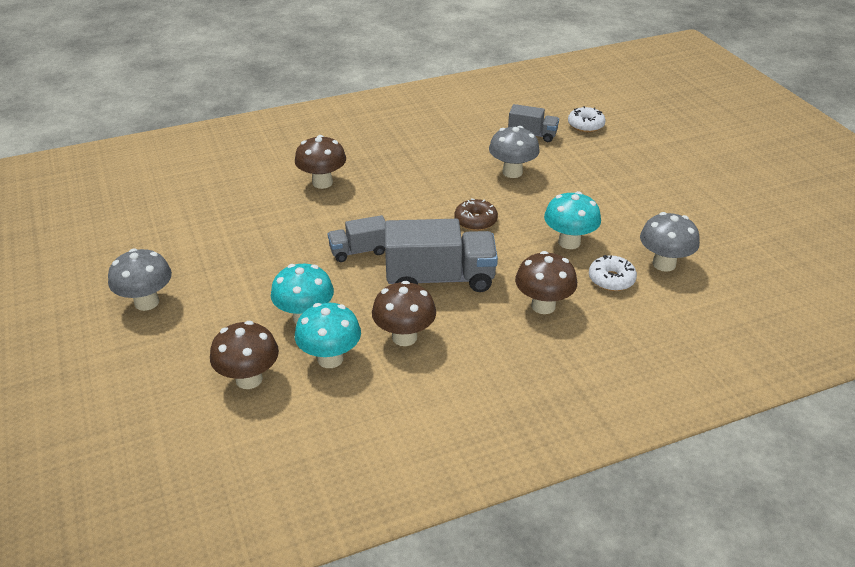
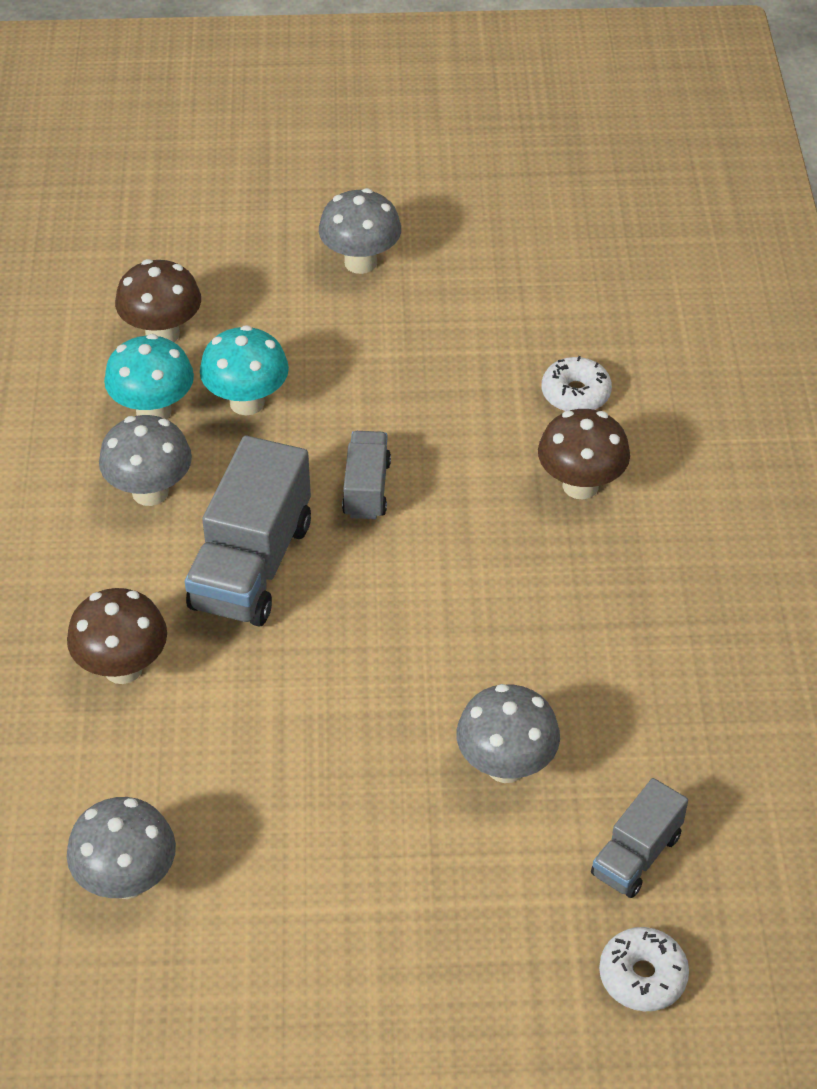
camera: 110 degrees right, 10 degrees up
(404, 337) = (150, 492): brown mushroom -> grey mushroom
(475, 221) = (376, 657): brown donut -> none
(569, 242) = (255, 766): turquoise mushroom -> none
(611, 279) = (131, 783): white donut -> white donut (575, 394)

